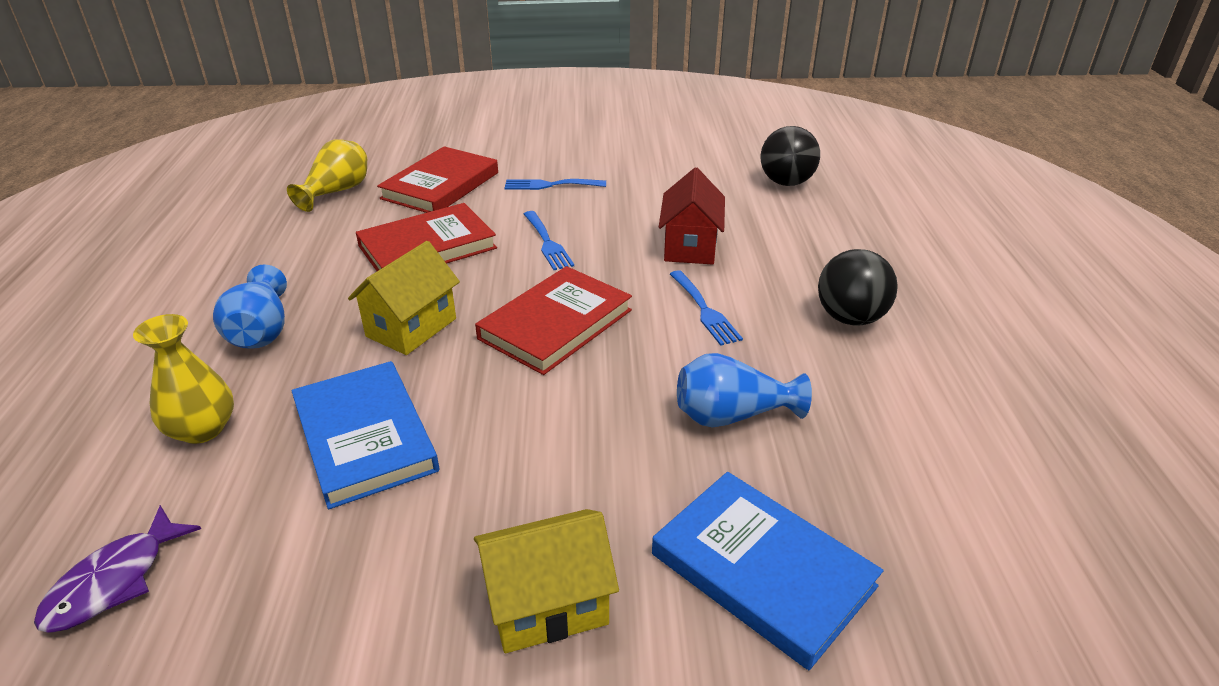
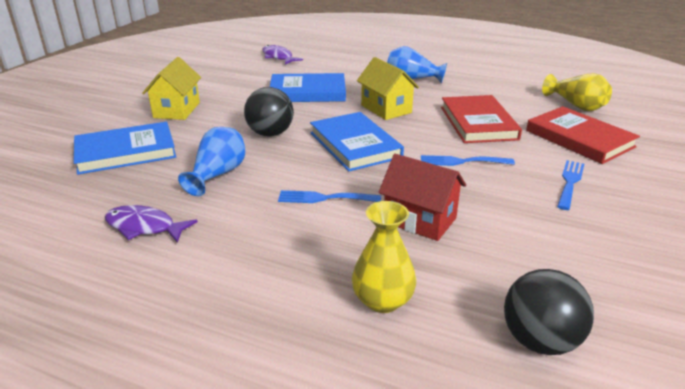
camera: 115 degrees right, 5 degrees down
(202, 429) = (345, 68): yellow vase -> yellow vase (382, 300)
(555, 324) = (355, 145): red book -> blue book
(850, 318) = (254, 261): black ball -> black ball (270, 134)
(893, 421) = (144, 227): none -> purple fish

